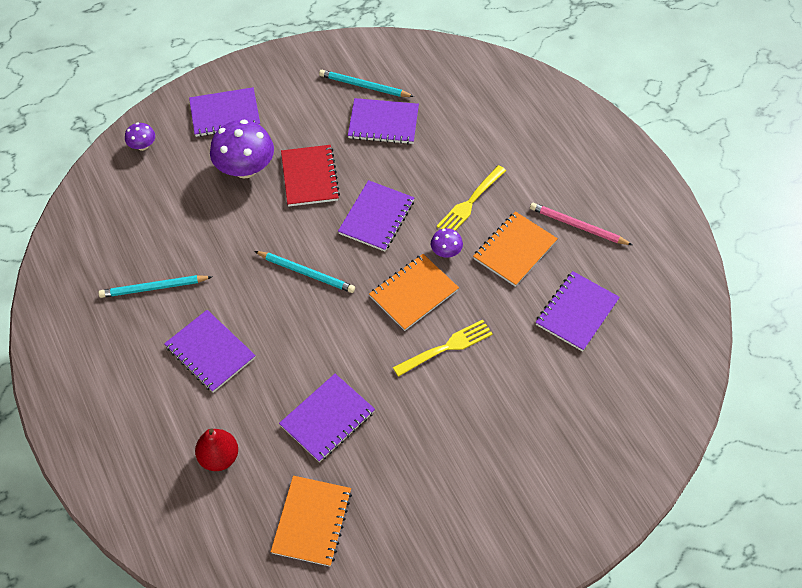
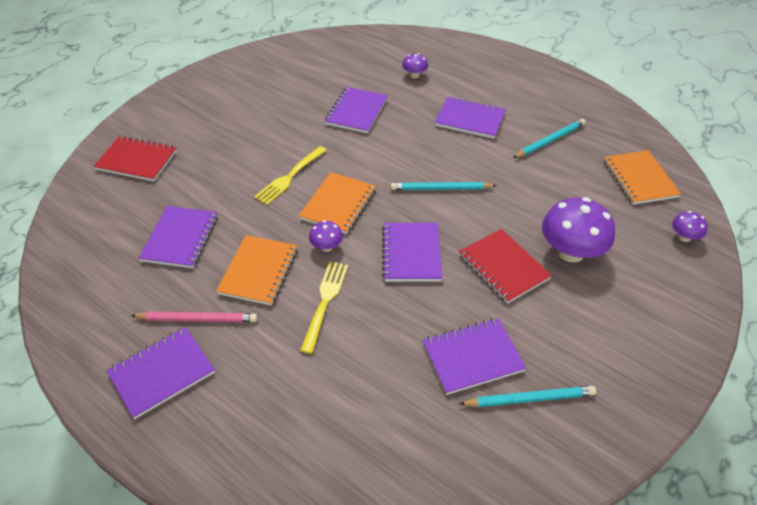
camera: 155 degrees right, 10 degrees down
(219, 457) = (414, 75): red pear -> purple mushroom
(225, 114) = (646, 299): purple notebook -> purple notebook (162, 373)
(312, 521) = (333, 67): orange notebook -> orange notebook (639, 179)
(605, 440) = (137, 160): none -> red notebook

